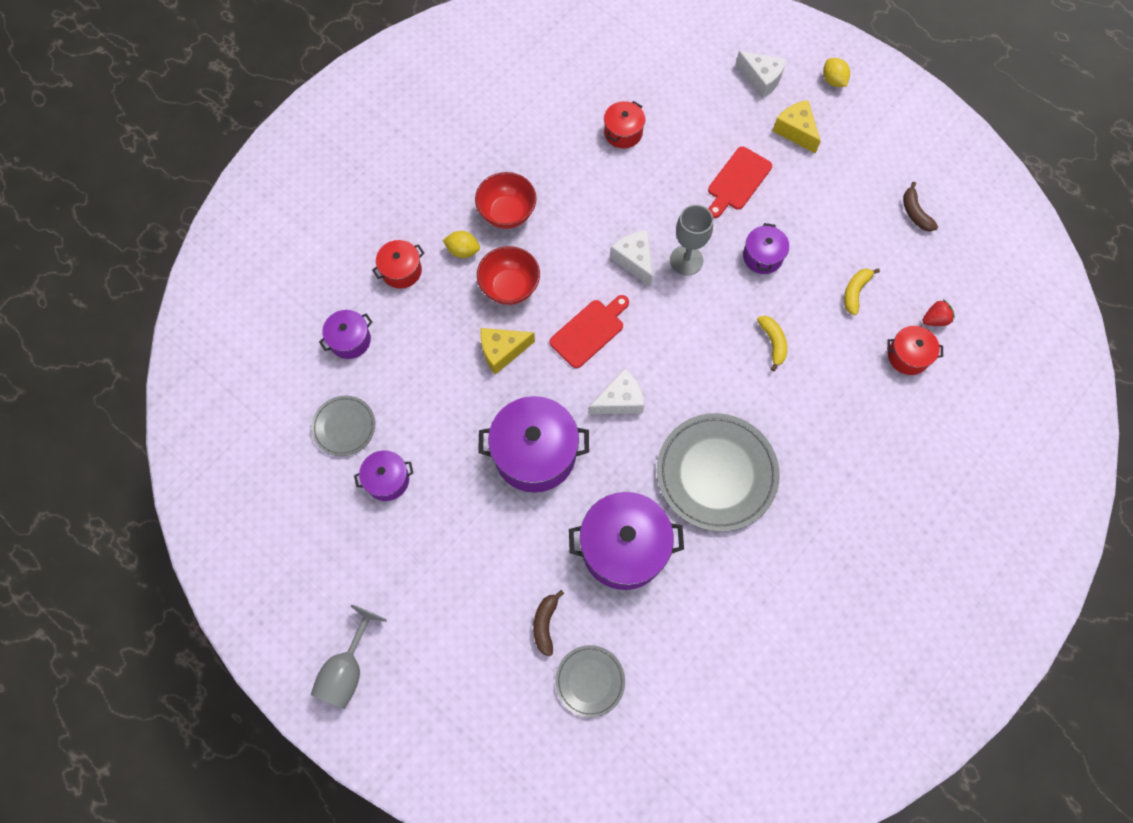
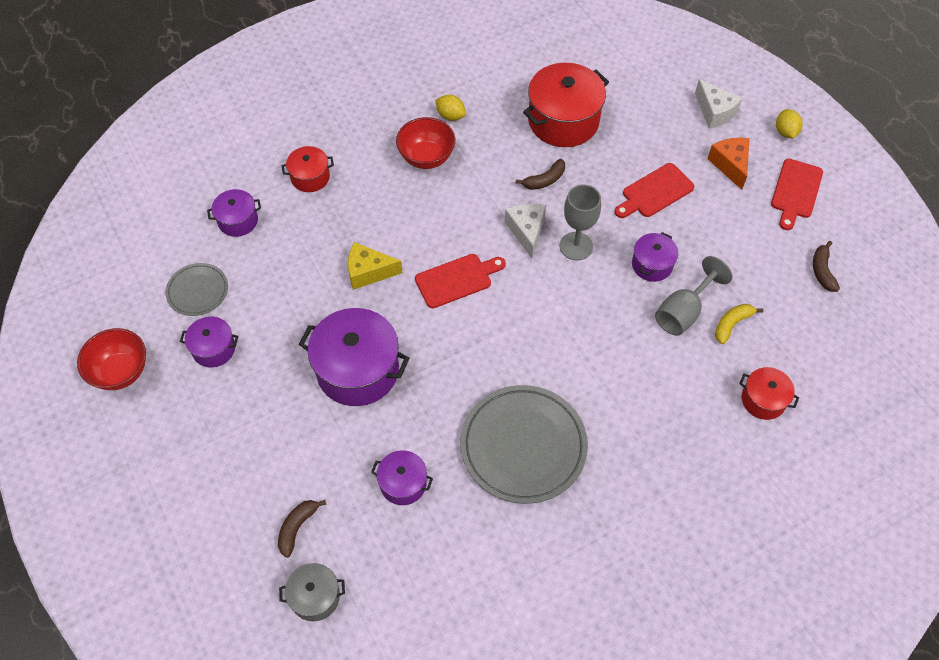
camera: 20 degrees right, 10 degrees down
(347, 669) = (98, 503): grey goblet -> grey goblet (683, 312)
(463, 251) = (372, 177): yellow lemon -> yellow lemon (450, 116)
(510, 287) = (400, 220): red bowl -> red bowl (121, 372)
(590, 681) = (315, 597): grey plate -> grey pot
(620, 400) = (458, 349): white cheese -> none
(623, 133) = (563, 121): red pot -> red pot, size x1.88
(623, 547) = (403, 483): purple pot -> purple pot, size x0.53
(630, 201) = (544, 180): none -> brown banana
(773, 343) = (630, 345): yellow banana -> none
(796, 131) = (730, 165): yellow cheese -> orange cheese
(864, 140) = (796, 191): none -> red cutting board
(935, 319) = (805, 375): red strawberry -> none

